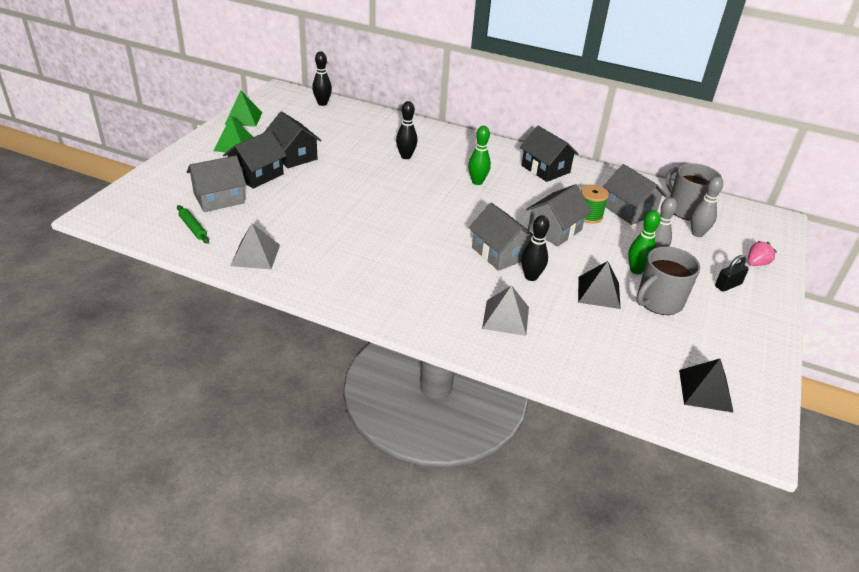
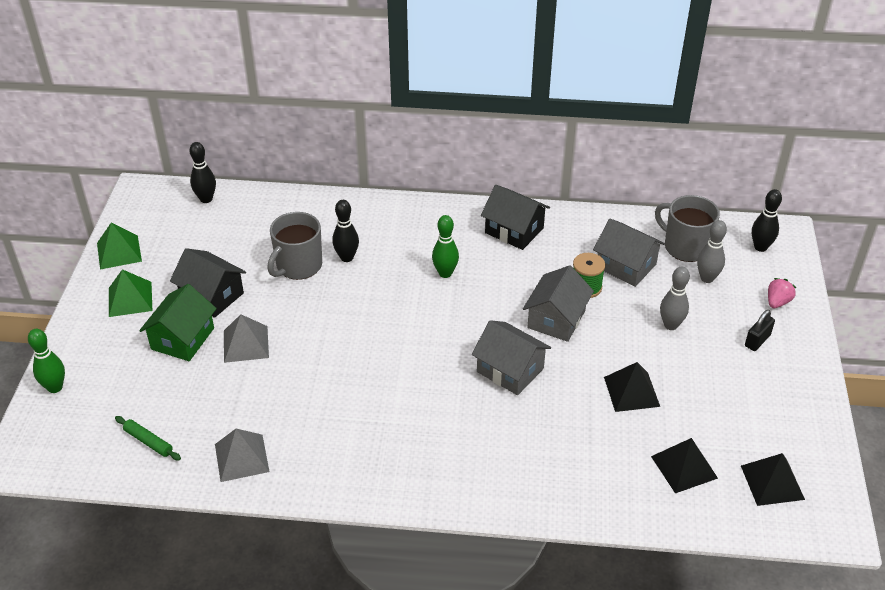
camera: 15 degrees left, 5 degrees up
(219, 198) = (155, 388): grey house -> none
(257, 174) = (182, 338): black house -> green house
(506, 317) = (549, 455): grey pyramid -> grey pyramid (246, 344)
(531, 277) = (555, 393): black bowling pin -> black bowling pin (760, 247)
(625, 357) = (684, 467): none -> black pyramid
(636, 270) = (660, 349): green bowling pin -> green bowling pin (55, 387)
(659, 301) = (695, 384): grey mug -> grey mug (298, 266)

